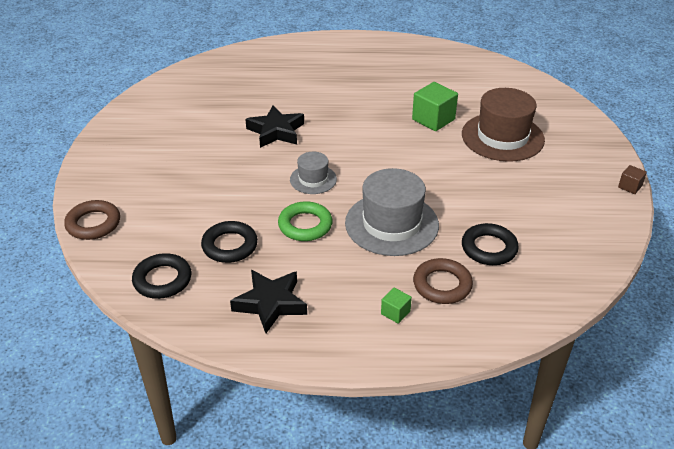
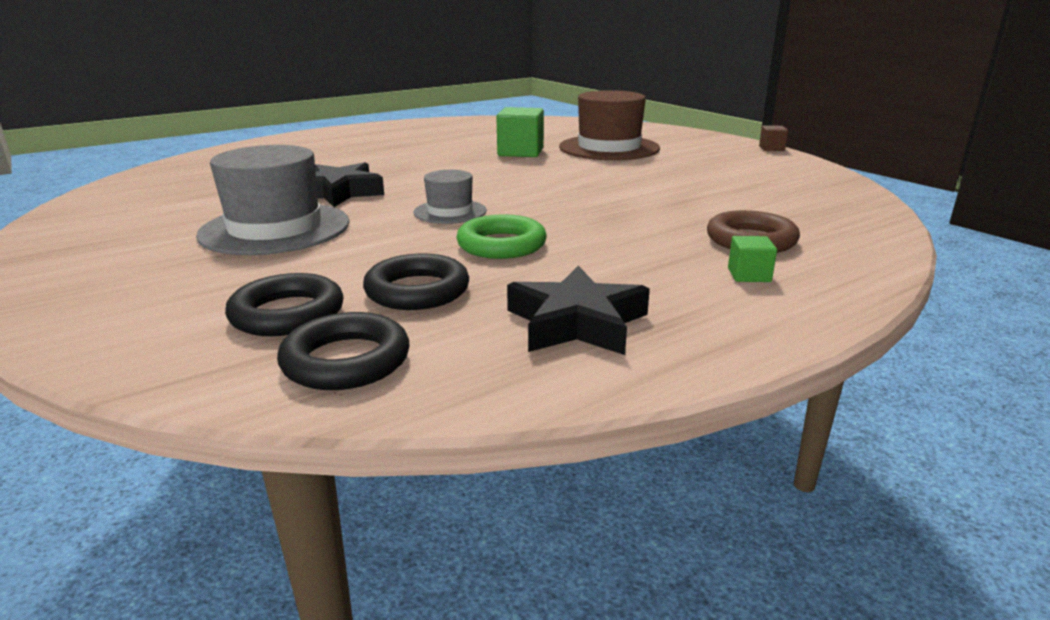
camera: 35 degrees left, 15 degrees down
(93, 224) = (105, 342): brown ring -> none
(391, 224) = (607, 217): grey hat -> grey hat (275, 229)
(489, 248) = (739, 205): black ring -> black ring (287, 314)

